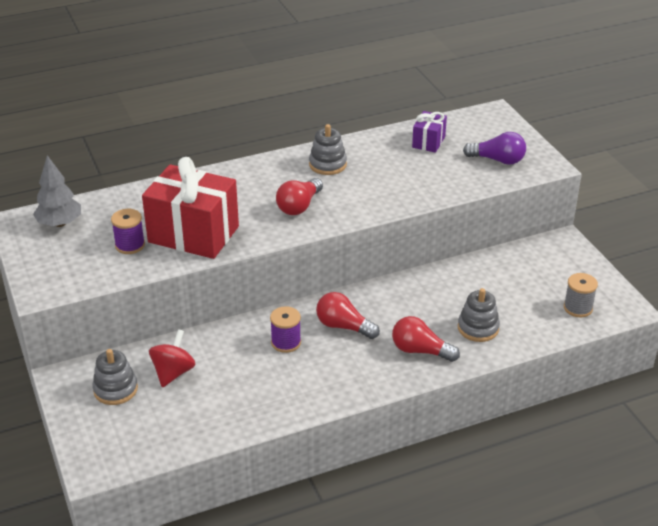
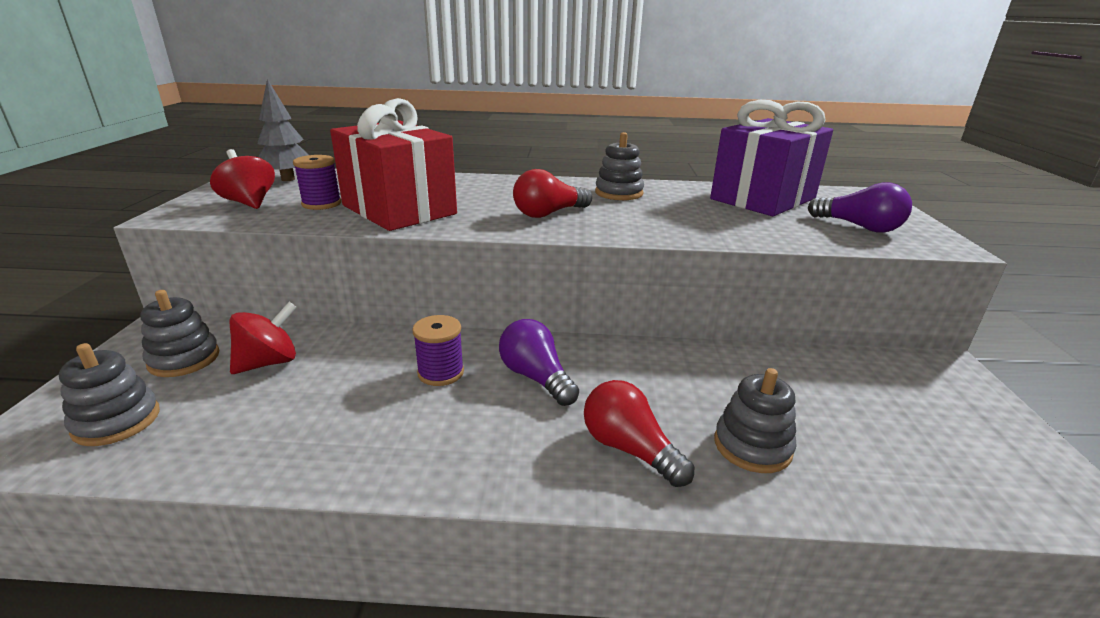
camera: 25 degrees right, 10 degrees down
(75, 261) = (249, 203): none -> red spinning top
(134, 434) = (117, 421): none -> grey stacking toy
(343, 326) = (536, 377): red light bulb -> purple light bulb
(428, 142) = (763, 199): purple gift -> purple gift, size x2.07
(578, 308) = (969, 473): grey spool -> none

